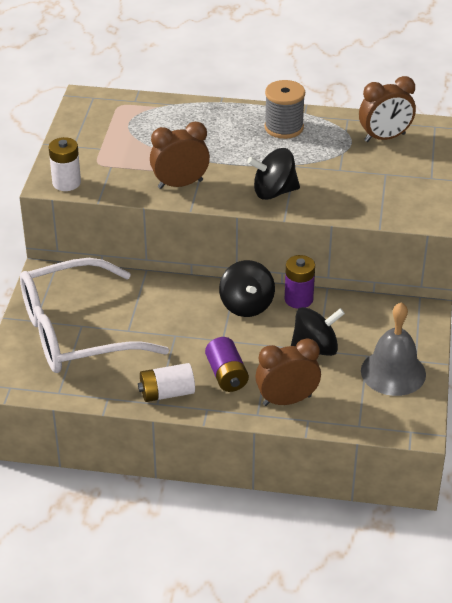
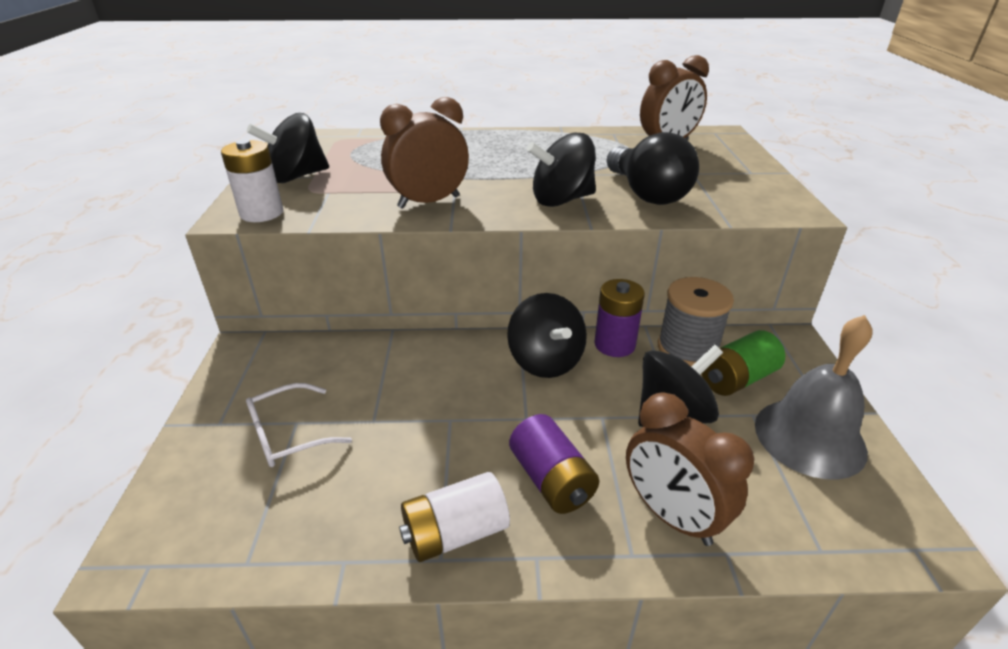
camera: 10 degrees left, 5 degrees down
(78, 332) = (289, 434): white glasses -> white glasses, size x0.41
(88, 148) = (297, 177): none -> black spinning top
(284, 128) = (544, 144): grey spool -> grey spool (687, 349)
(287, 400) = (672, 515): brown clock -> brown clock turned 105 degrees counterclockwise
(338, 192) = (647, 194): none -> black light bulb
(370, 332) = (736, 379): none -> green battery

